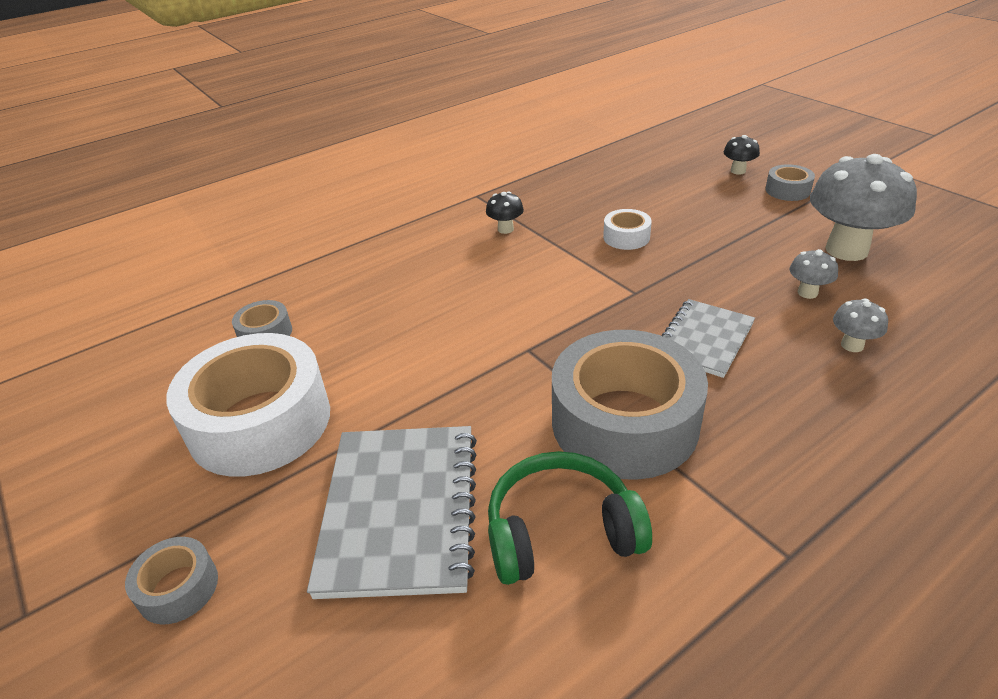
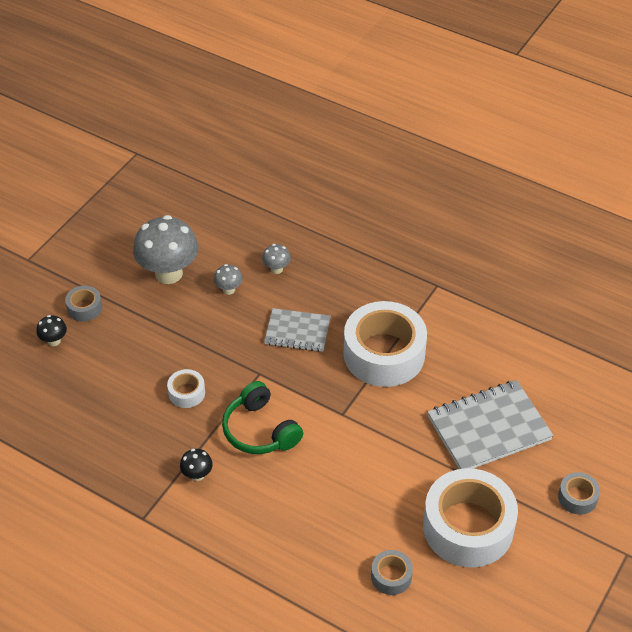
camera: 115 degrees left, 10 degrees up
(561, 532) = (466, 362): green headphones -> green headphones (260, 430)
(624, 422) = (384, 354): grey tape -> white tape

